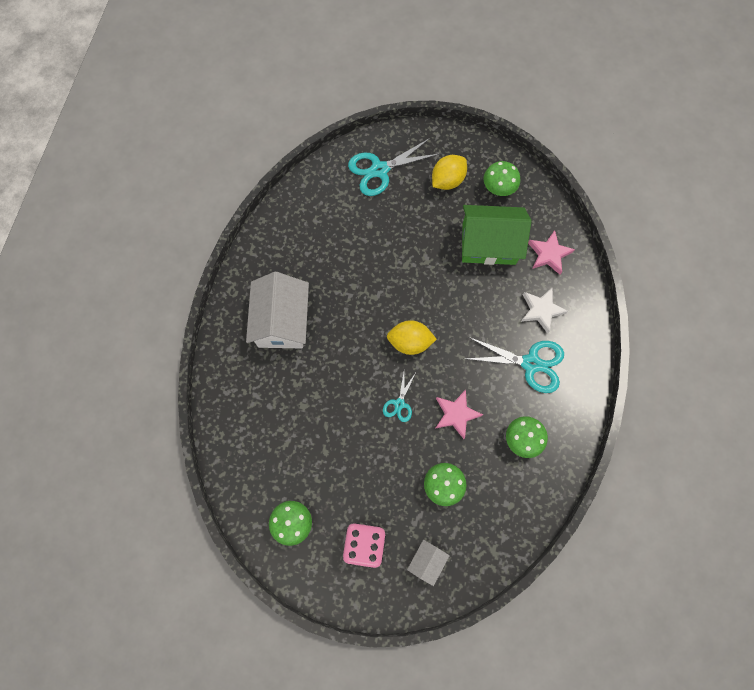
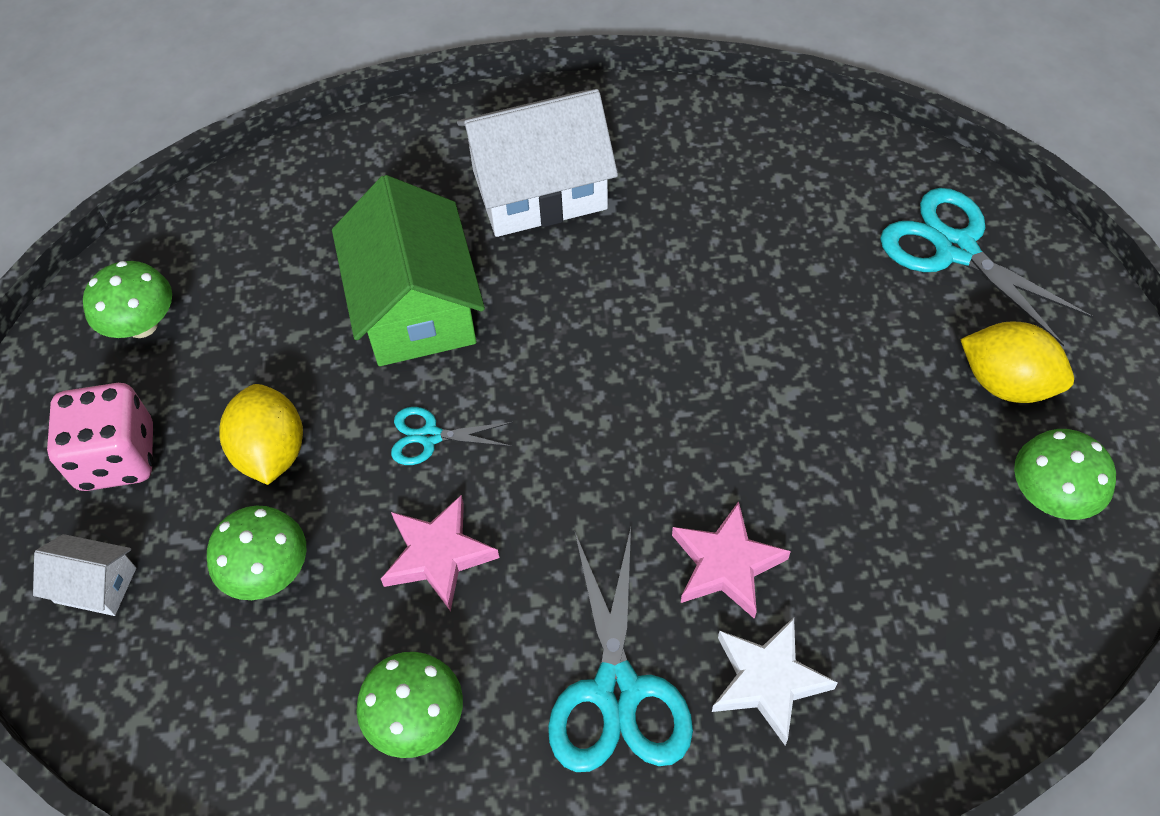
camera: 75 degrees right, 15 degrees down
(410, 342) = (576, 418): yellow lemon -> yellow lemon (271, 452)
(488, 244) = (889, 513): green house -> green house (416, 306)
(548, 254) = (931, 661): pink star -> pink star (726, 564)

